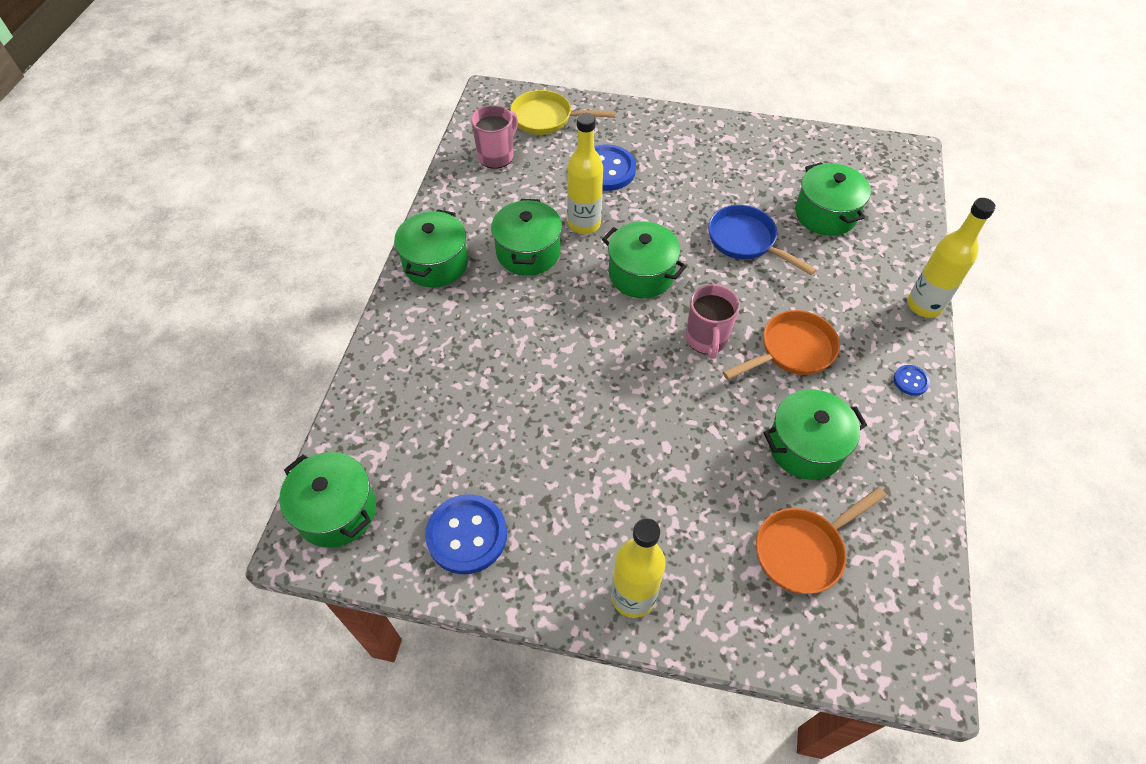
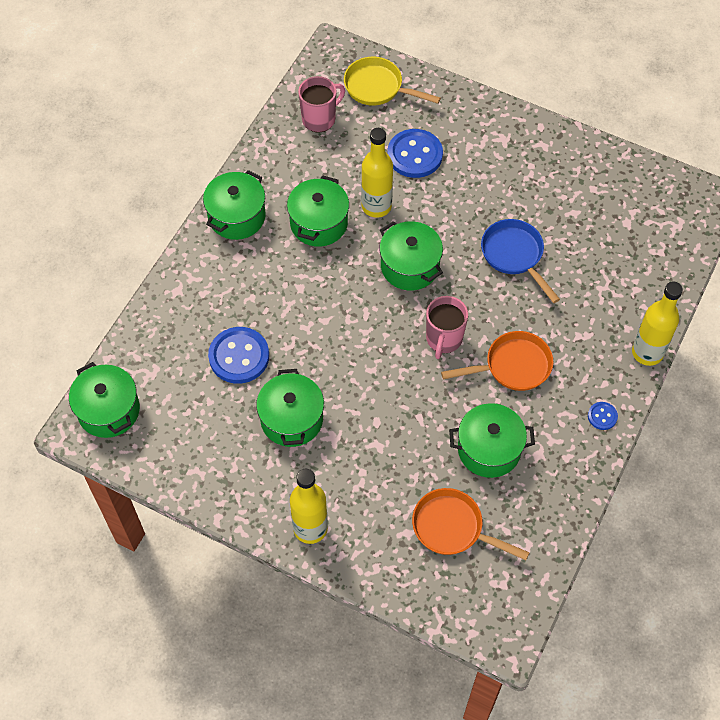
camera: 15 degrees right, 5 degrees up
(467, 535) = (201, 453): blue button -> blue button (239, 356)
(803, 550) = (453, 528): orange pan -> orange pan turned 45 degrees clockwise
(825, 214) = (599, 245): green pot -> green pot (292, 419)

